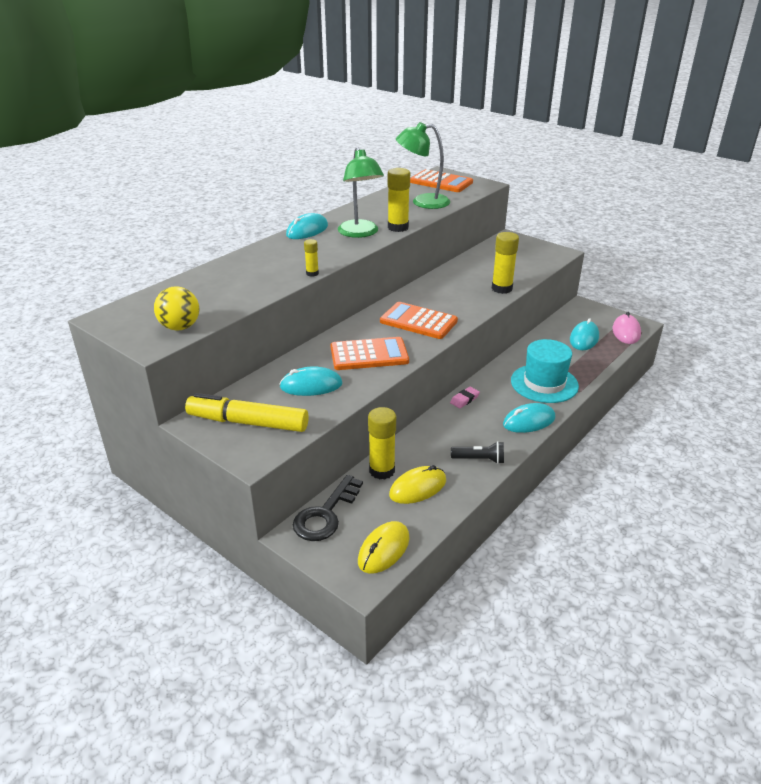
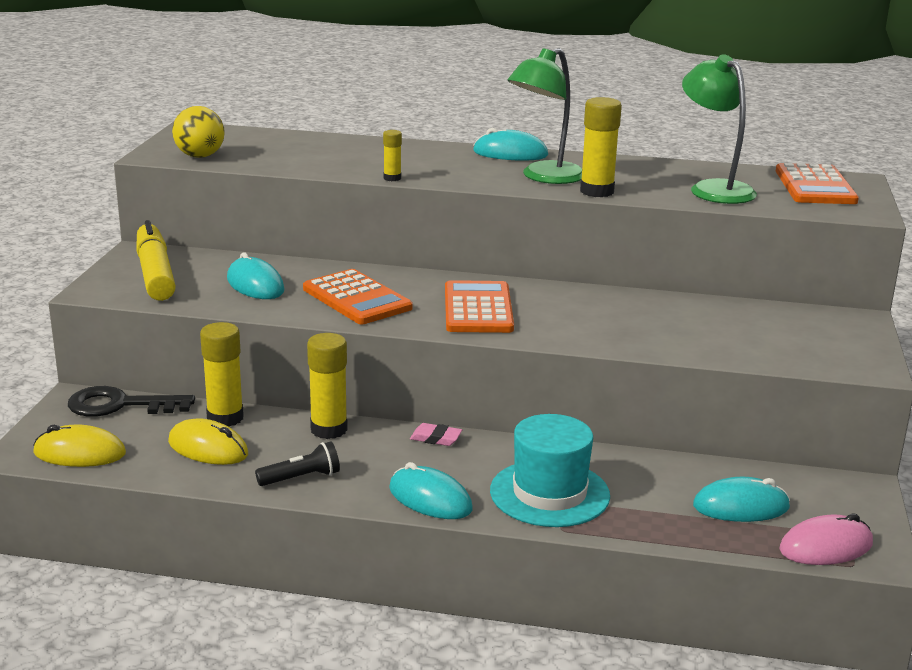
camera: 60 degrees right, 10 degrees down
(479, 459) = (301, 478): black flashlight -> black flashlight turned 90 degrees counterclockwise
(502, 288) = (657, 344): yellow glue stick -> yellow glue stick (329, 429)

